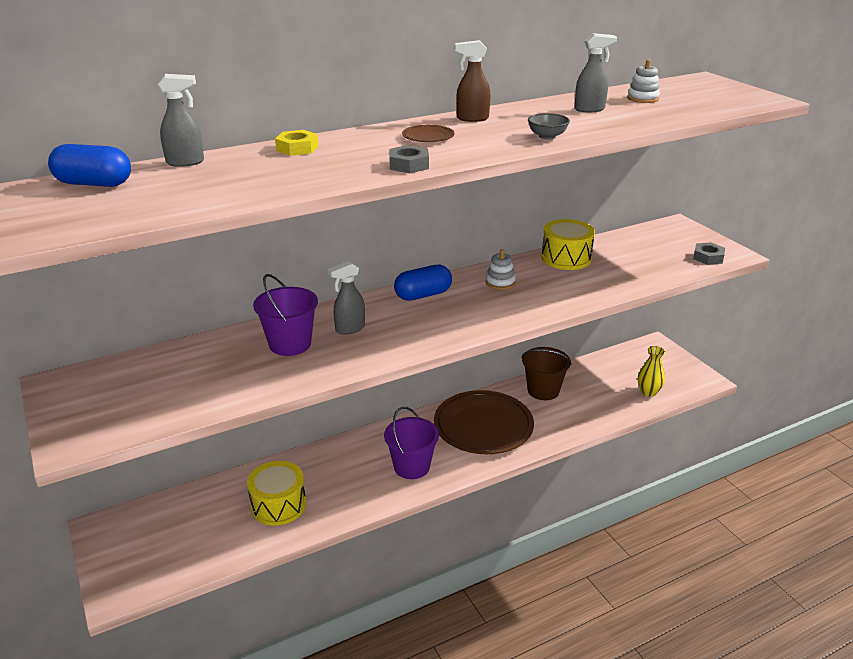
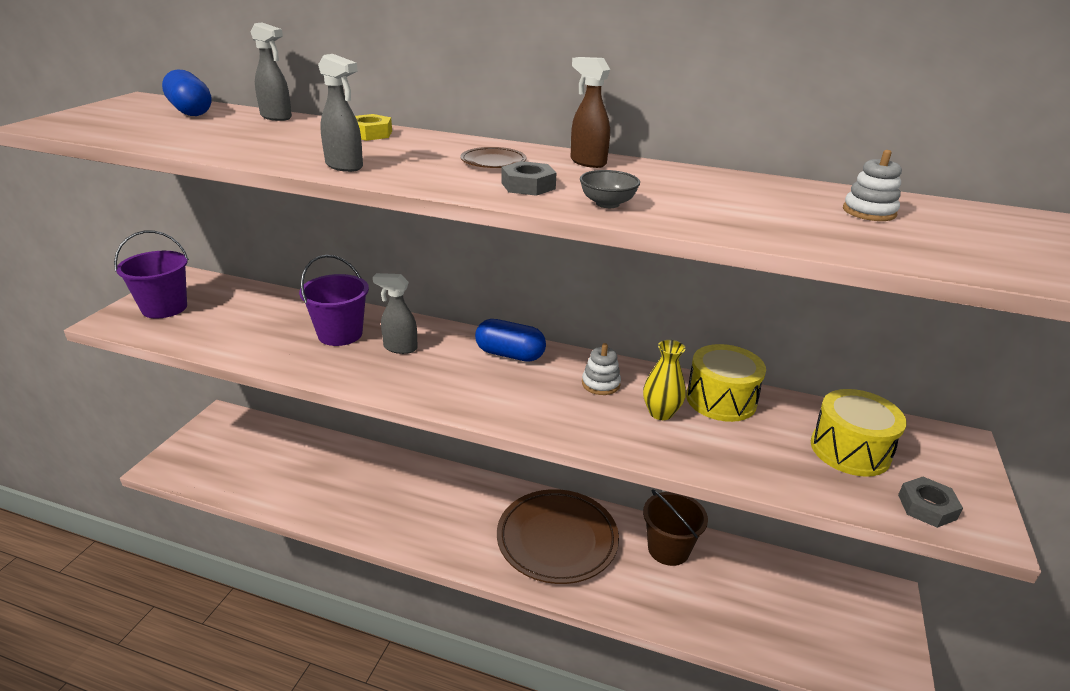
camera: 45 degrees right, 0 degrees up
(278, 505) = (320, 482): yellow drum -> yellow drum (850, 450)
(409, 165) = (398, 176): grey nut -> grey nut (528, 186)
(411, 466) = (446, 528): purple bucket -> purple bucket (164, 308)
(590, 109) = (752, 198): grey spray bottle -> grey spray bottle (345, 166)
(648, 392) = (792, 641): yellow vase -> yellow vase (660, 413)

